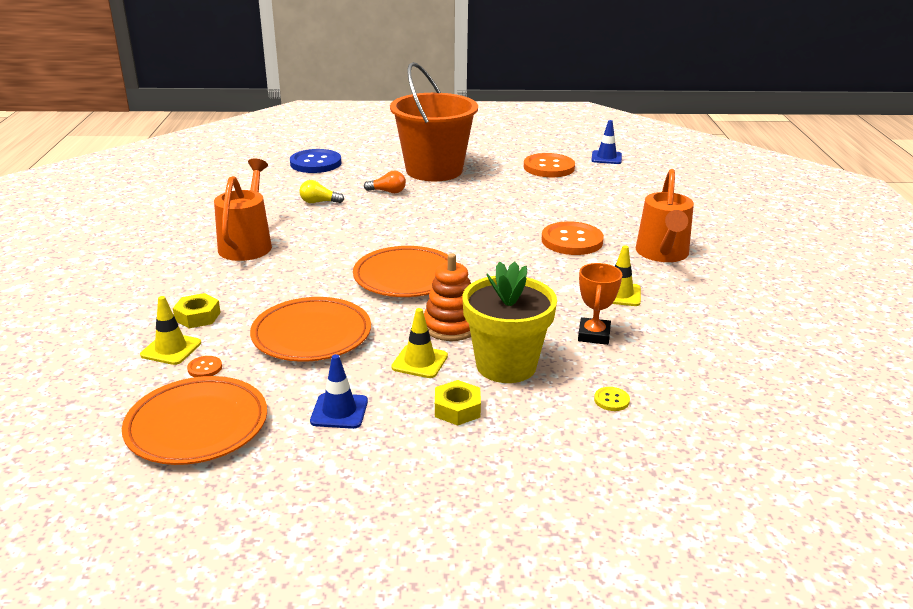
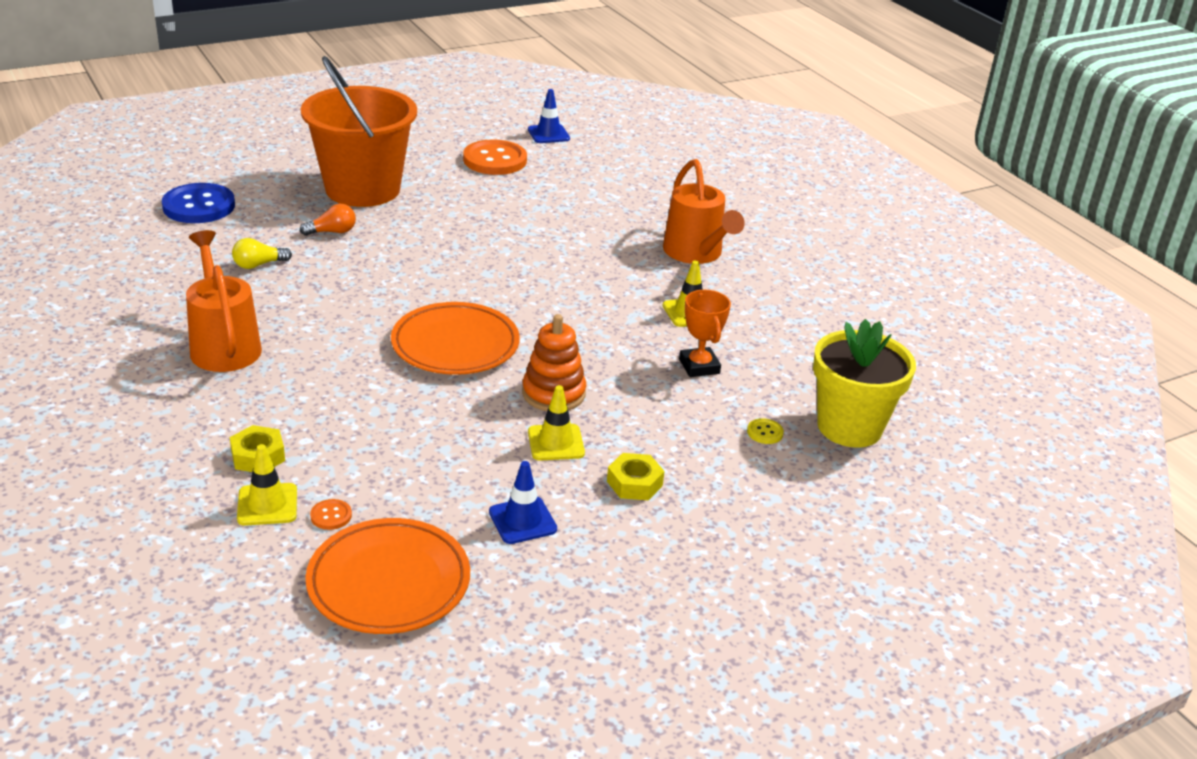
camera: 30 degrees left, 5 degrees up
(311, 335) = (414, 443): orange plate -> none
(506, 365) = (643, 423): yellow flower pot -> yellow flower pot (849, 427)
(572, 241) = (595, 257): orange button -> none

